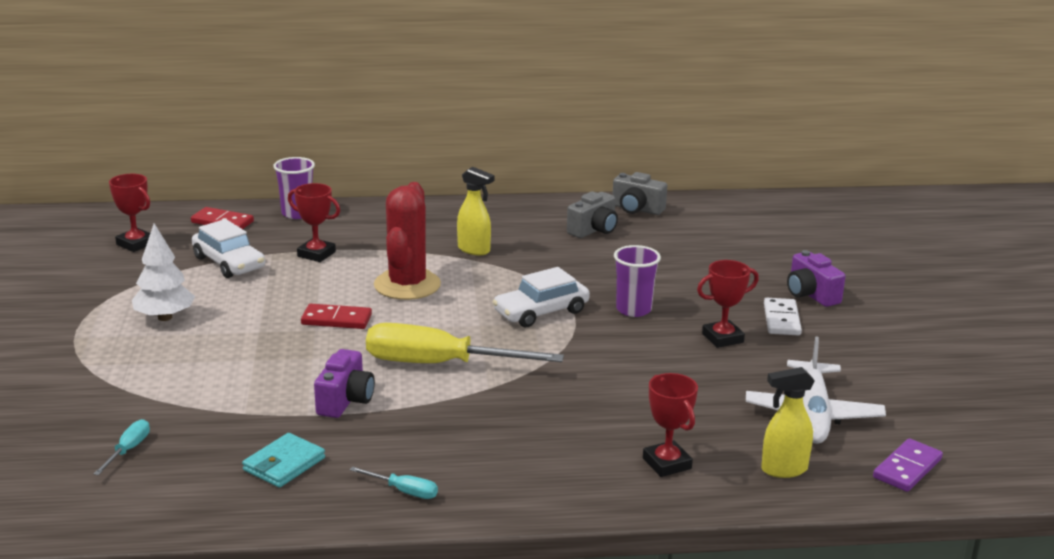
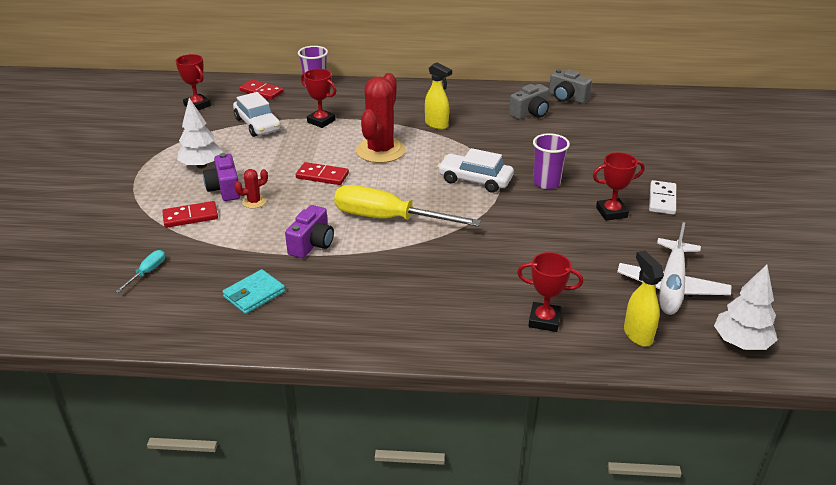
camera: 10 degrees right, 10 degrees up
(168, 380) = (190, 216): none -> red domino
(252, 356) = (254, 202): none -> red cactus
(404, 491) = (336, 326): turquoise screwdriver -> none
(541, 312) = (475, 180): white car -> white car turned 45 degrees clockwise
(667, 463) = (544, 320): red trophy -> red trophy turned 60 degrees counterclockwise
(783, 469) = (637, 334): yellow spray bottle -> yellow spray bottle turned 75 degrees clockwise
(811, 295) = (690, 179): purple camera -> purple camera (225, 189)
(907, 468) = (741, 343): purple domino -> white tree

